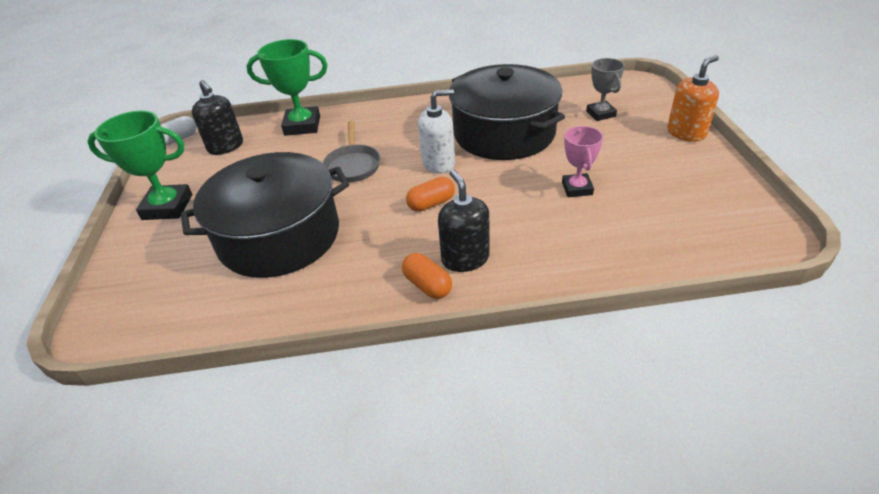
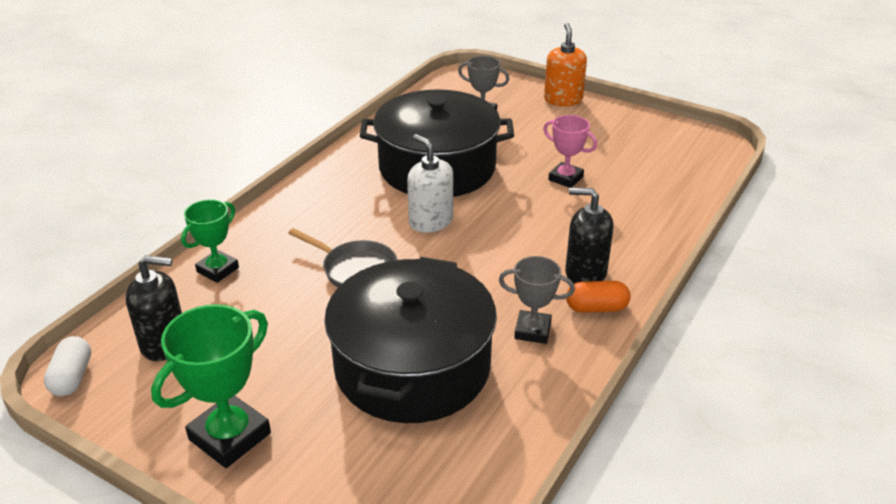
camera: 55 degrees left, 5 degrees down
(302, 125) = (217, 270): green trophy -> green trophy, size x0.63
(366, 267) = (532, 331): none -> grey trophy
(431, 203) = (487, 254): orange capsule -> none
(438, 163) = (430, 221): white soap dispenser -> white soap dispenser turned 60 degrees counterclockwise

